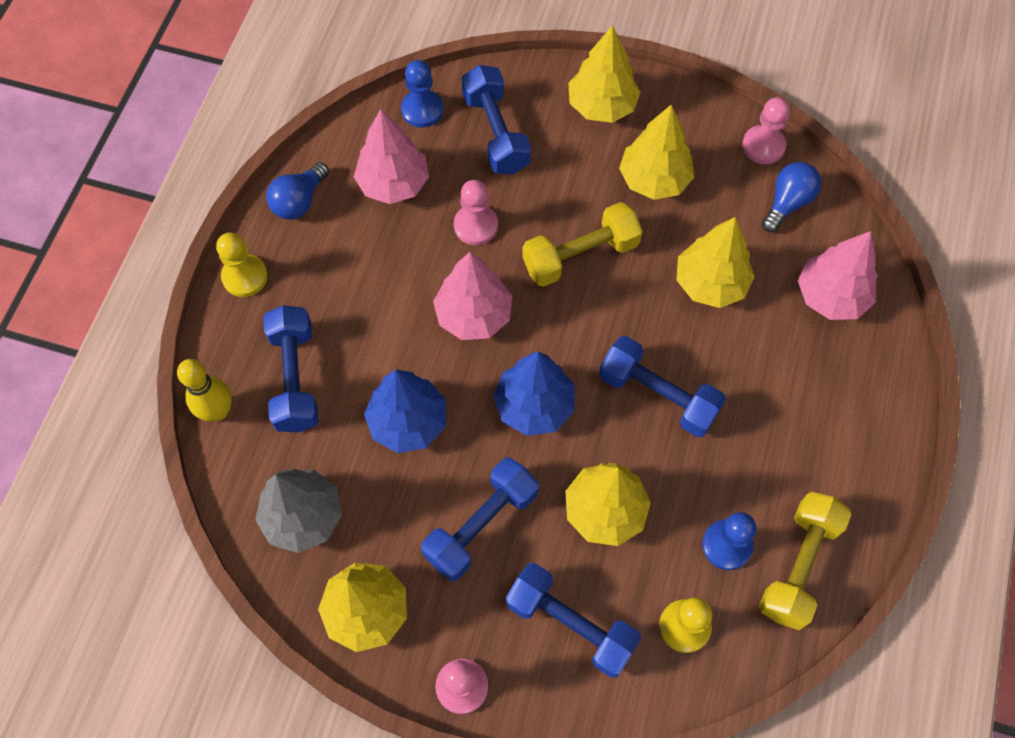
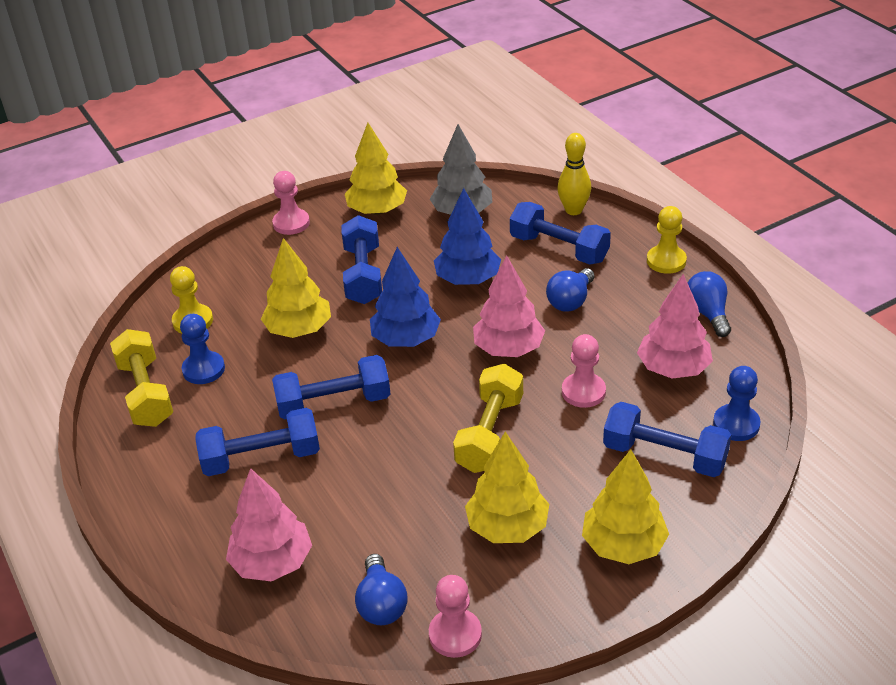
camera: 135 degrees right, 25 degrees down
(368, 313) = (570, 301): none -> blue light bulb
(571, 624) = (261, 278): blue dumbbell -> blue dumbbell (261, 458)
(710, 283) = (376, 494): yellow tree -> none

